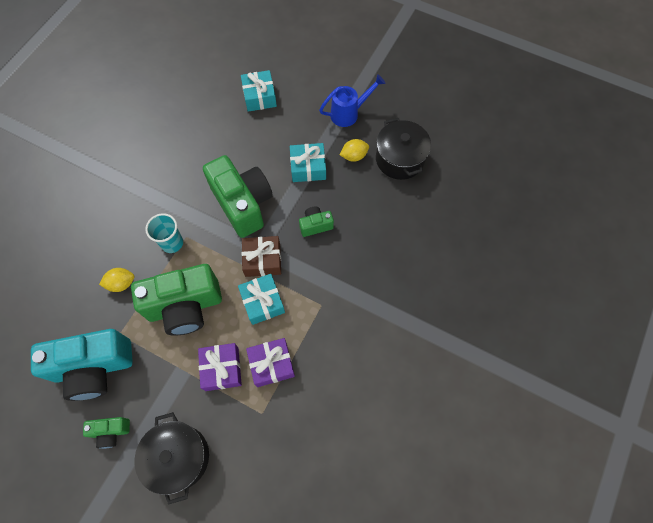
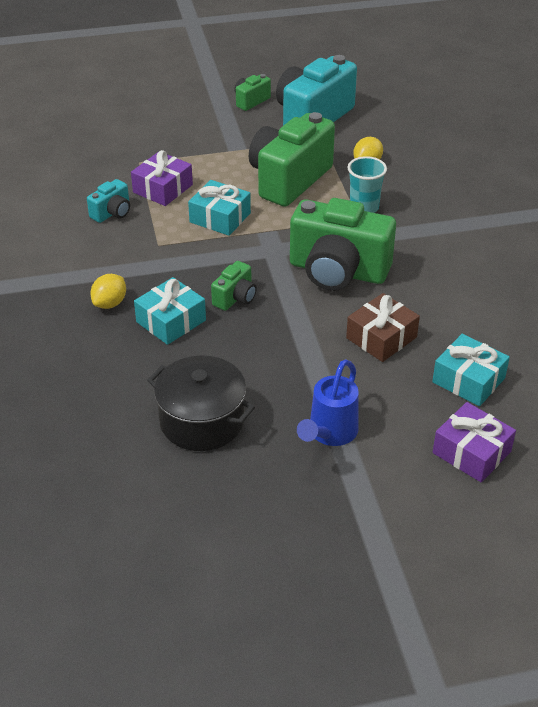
camera: 140 degrees right, 25 degrees down
(179, 457) = (180, 115): black pot -> none
(222, 369) = (205, 166): purple gift -> purple gift (471, 452)
(262, 260) = (258, 243): brown gift -> brown gift (381, 338)
(308, 167) = (308, 343): turquoise gift -> turquoise gift (171, 321)
(325, 363) = (112, 213): none -> turquoise camera
(354, 156) = (266, 388): yellow lemon -> yellow lemon (110, 303)

